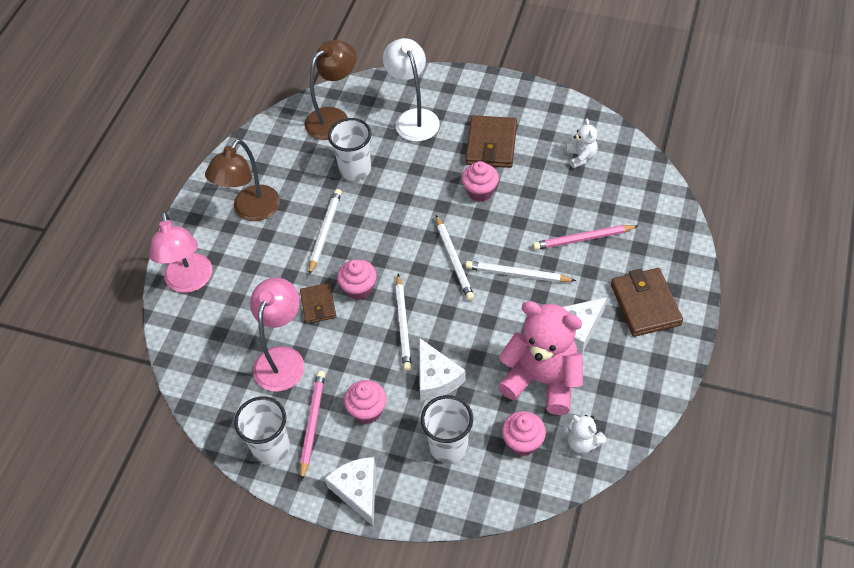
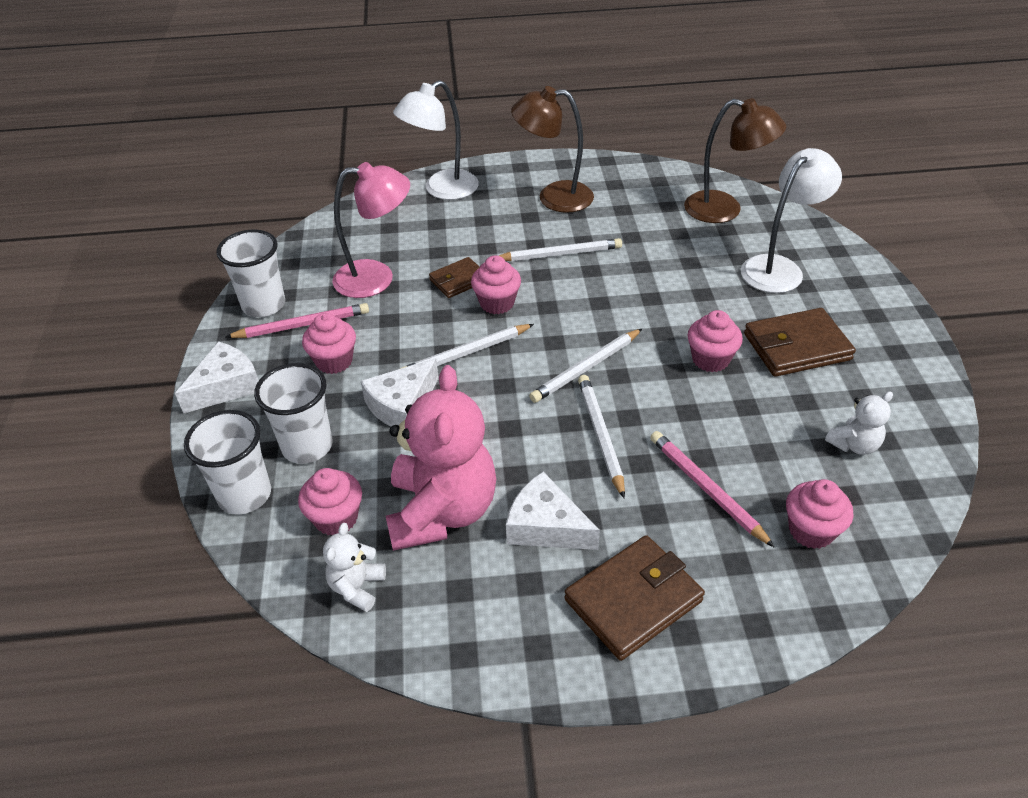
camera: 65 degrees right, 10 degrees down
(190, 282) = (442, 190): pink lamp -> white lamp
(355, 169) = (664, 248): white cup -> white cup (244, 495)
(631, 205) = (811, 530): none -> pink cupcake

